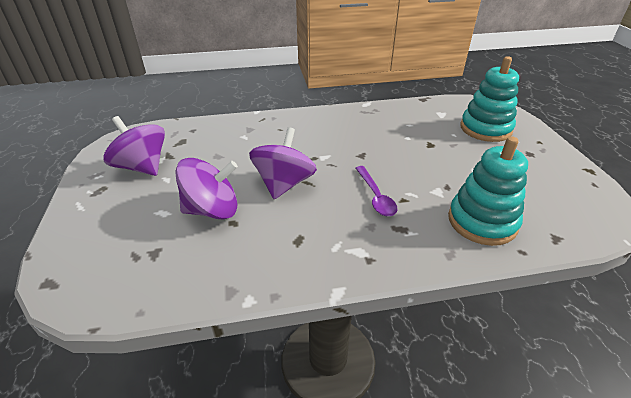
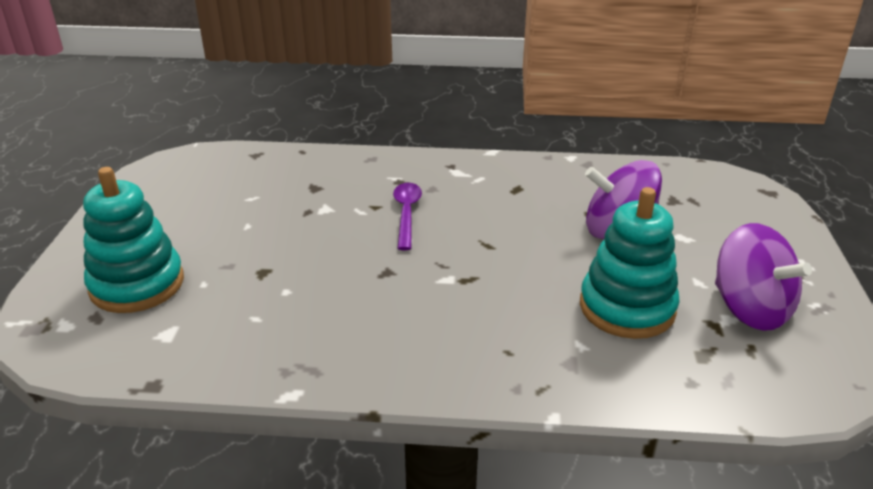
camera: 165 degrees left, 5 degrees down
(284, 184) = (521, 247): purple spinning top -> none
(482, 221) = (310, 175): turquoise stacking toy -> turquoise stacking toy (627, 307)

